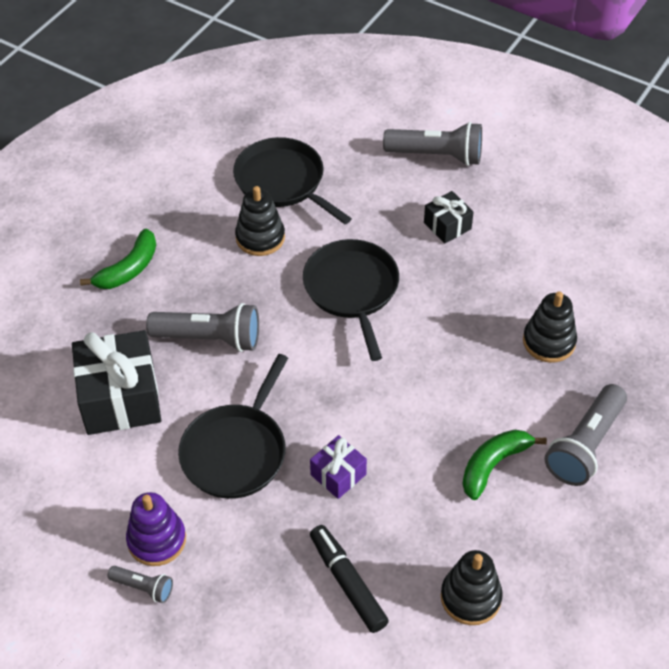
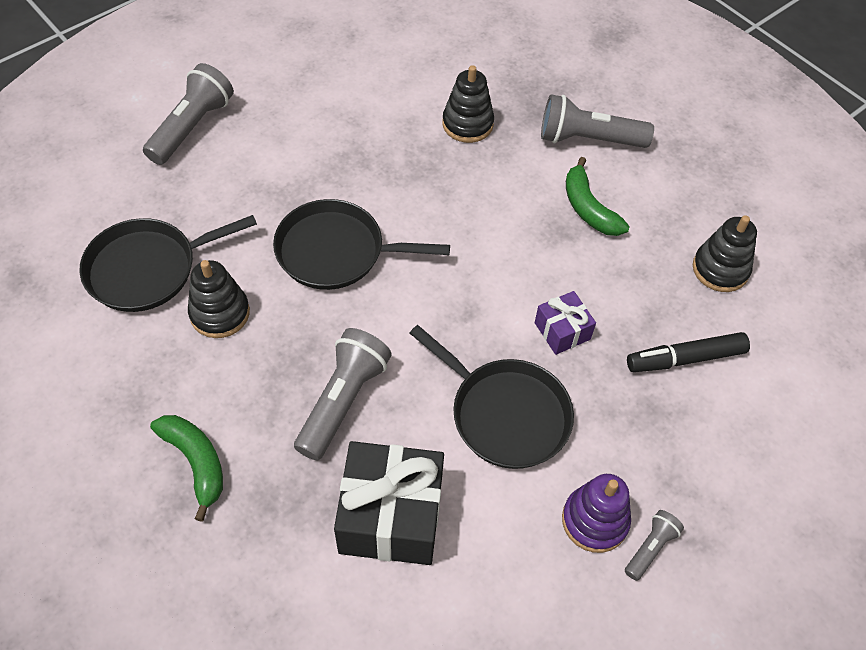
camera: 75 degrees left, 5 degrees up
(447, 226) = (291, 149): black gift -> none
(585, 445) = (588, 139): grey flashlight -> grey flashlight turned 135 degrees clockwise

